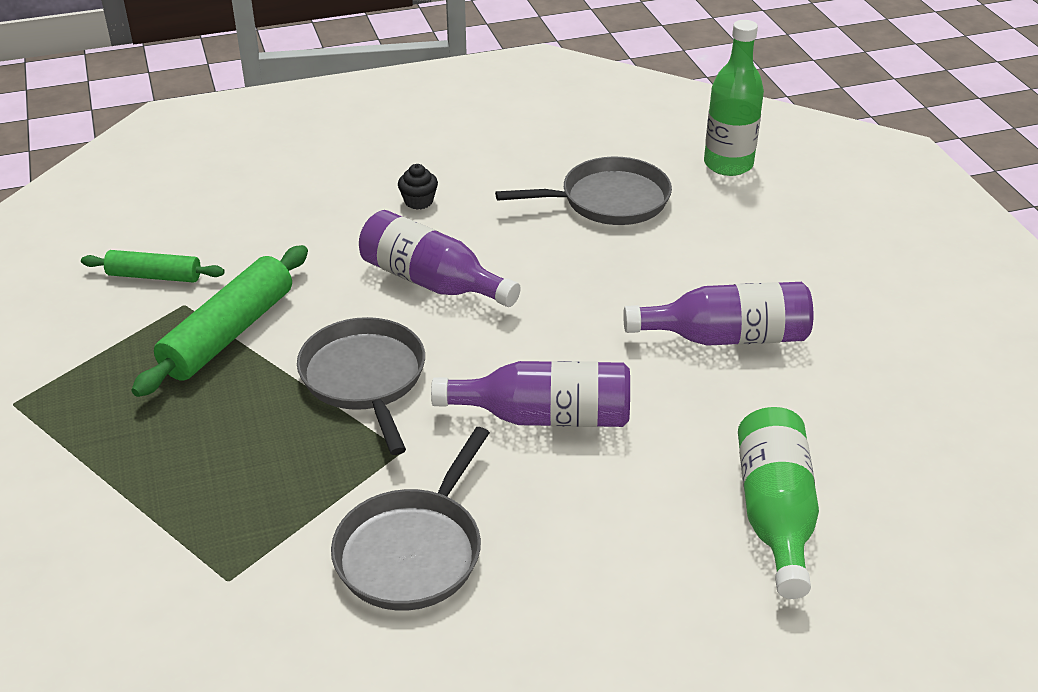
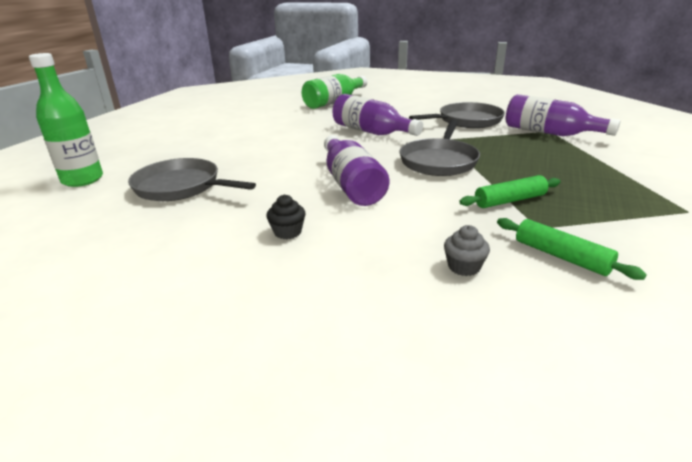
camera: 140 degrees left, 10 degrees down
(229, 333) = (509, 200): green rolling pin -> green rolling pin, size x0.60
(236, 232) = (464, 267): none -> grey cupcake
(726, 337) = (259, 130): purple bottle -> purple bottle (549, 133)

